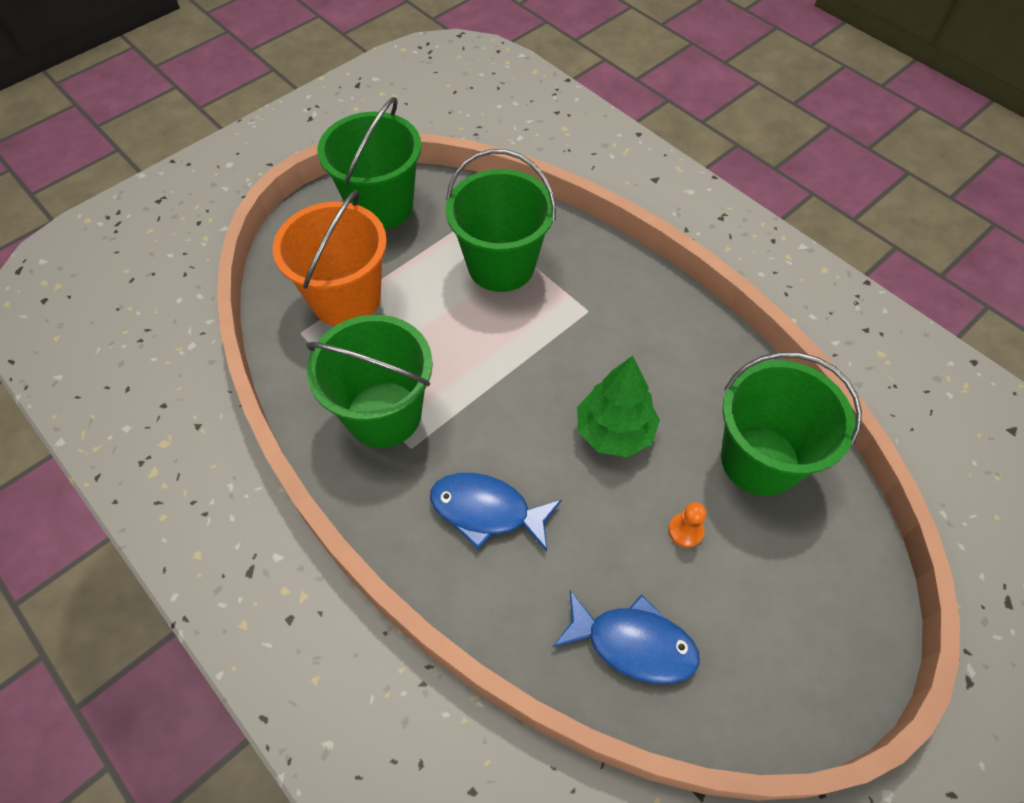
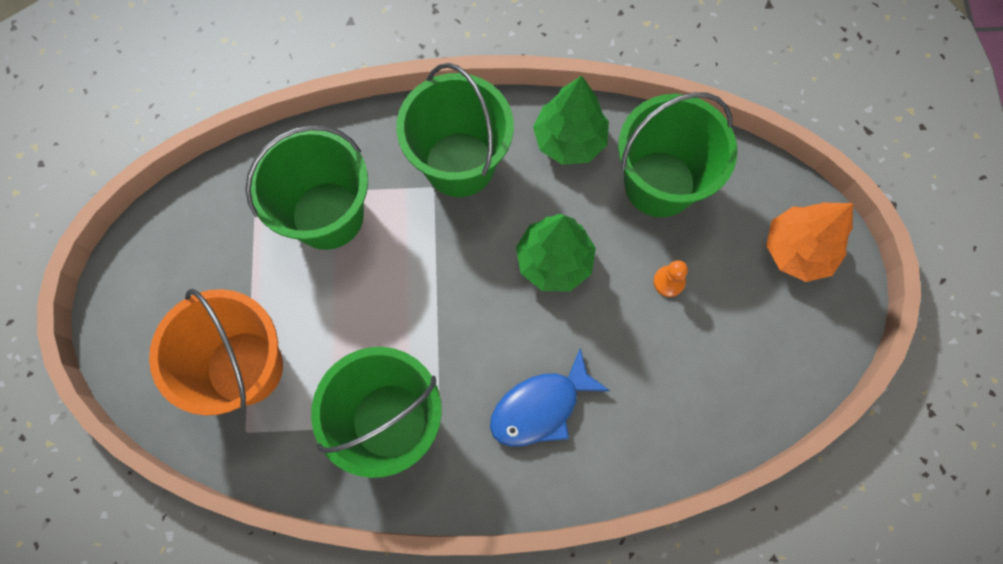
camera: 50 degrees left, 15 degrees up
(381, 206) = (167, 262): green bucket -> green bucket (459, 164)
(633, 643) = (717, 388): blue fish -> none
(722, 369) = (569, 140): none -> green tree
(826, 620) = (797, 250): none -> orange tree

